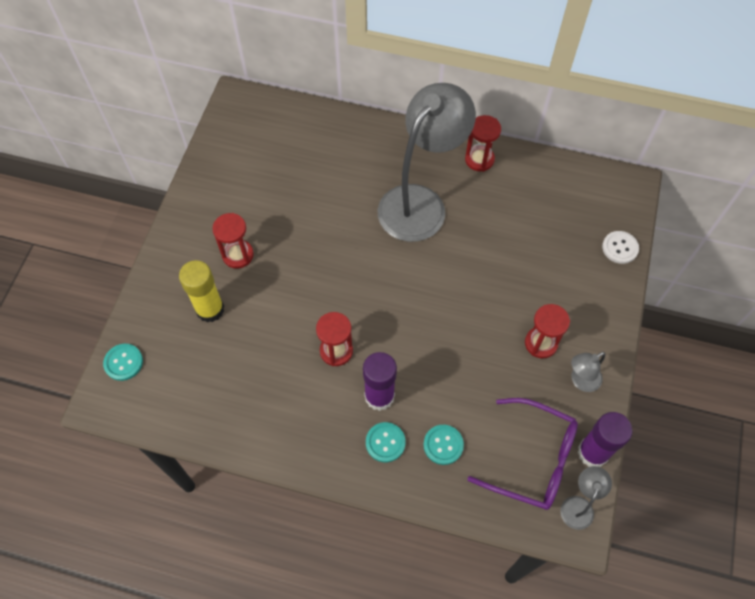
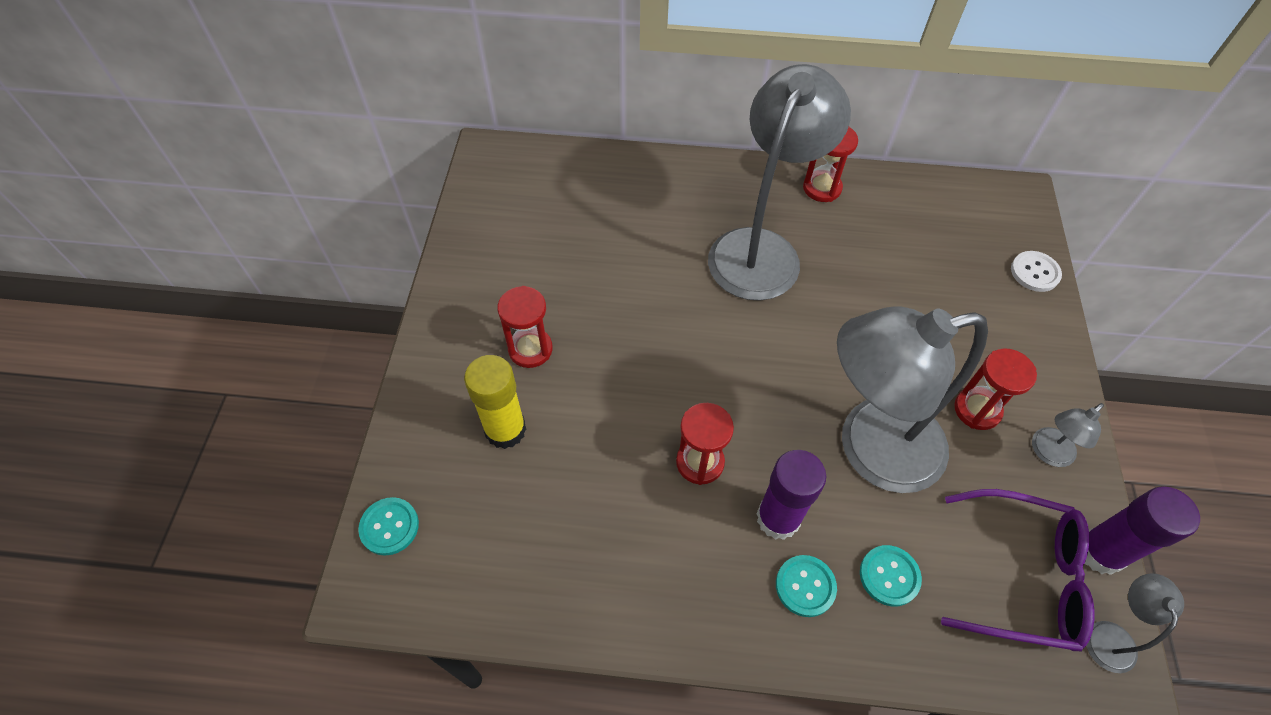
camera: 10 degrees left, 5 degrees down
(456, 359) = (870, 448): none -> grey lamp

